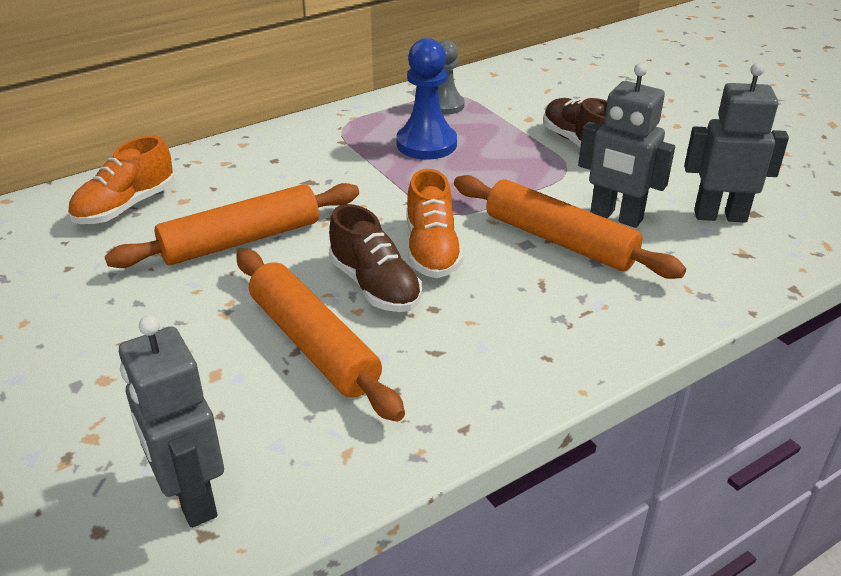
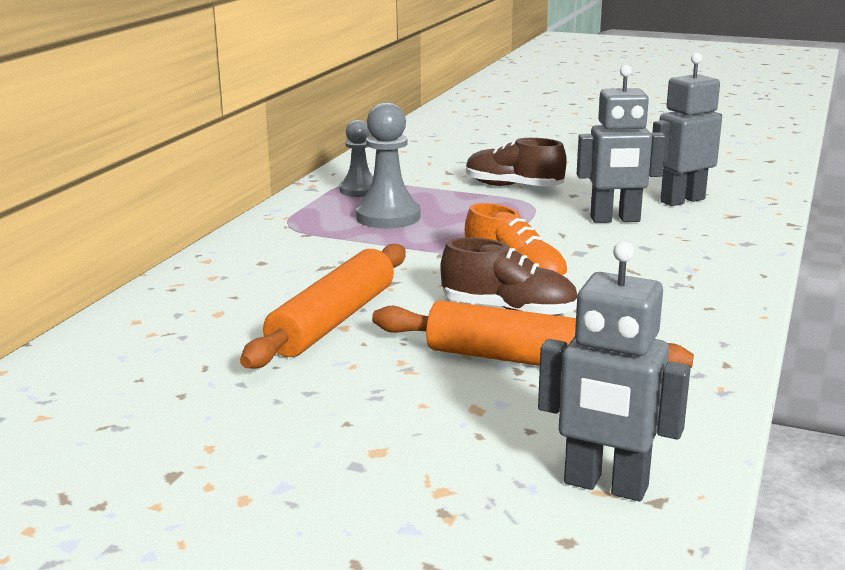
camera: 35 degrees left, 15 degrees down
(126, 207) = (162, 334): orange shoe -> none
(426, 144) = (388, 217): blue pawn -> grey pawn
(559, 240) = (600, 243): orange rolling pin -> none

